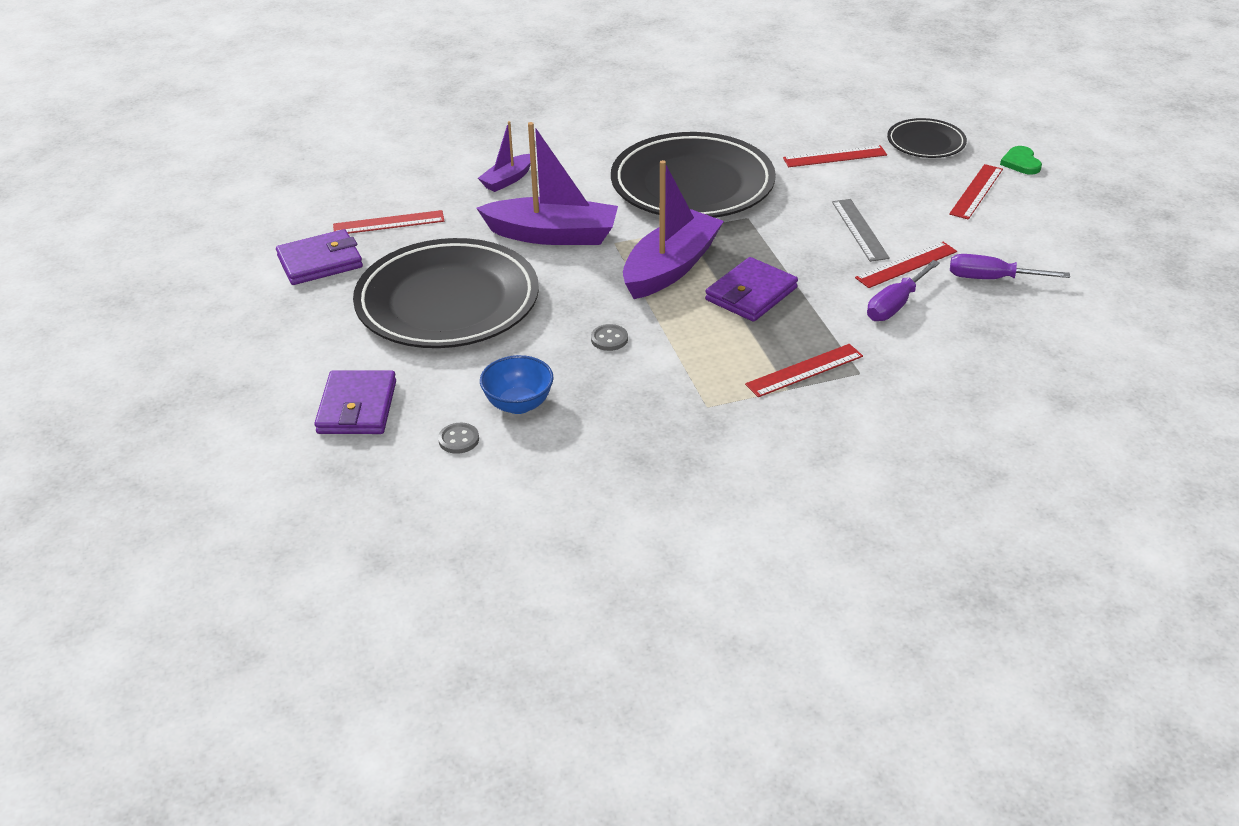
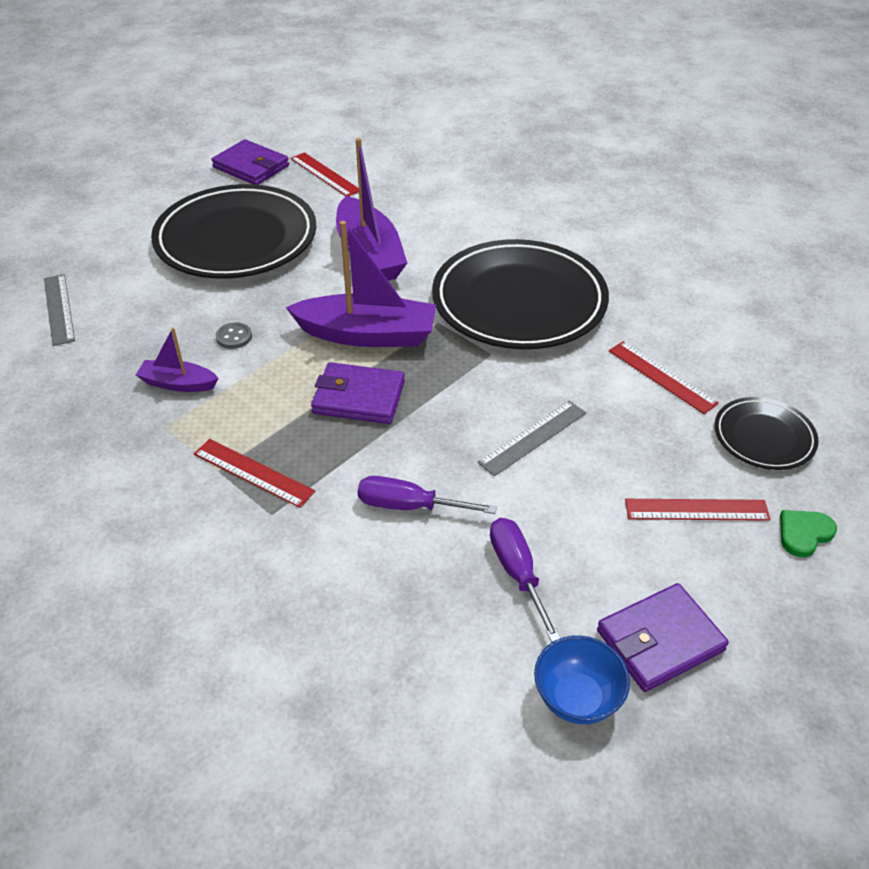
camera: 60 degrees right, 5 degrees up
(357, 407) = (79, 249): purple wallet -> purple wallet (660, 640)
(458, 439) = (59, 309): grey button -> grey ruler
(508, 180) = (435, 203): purple boat -> purple boat (178, 384)
(518, 404) = (117, 321): blue bowl -> blue bowl (577, 698)
(906, 264) = (493, 493): red ruler -> none

